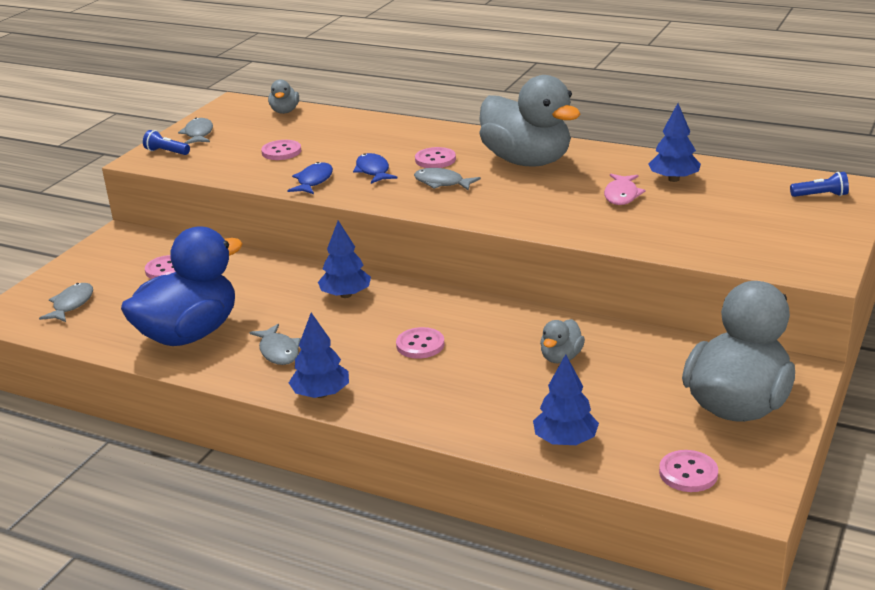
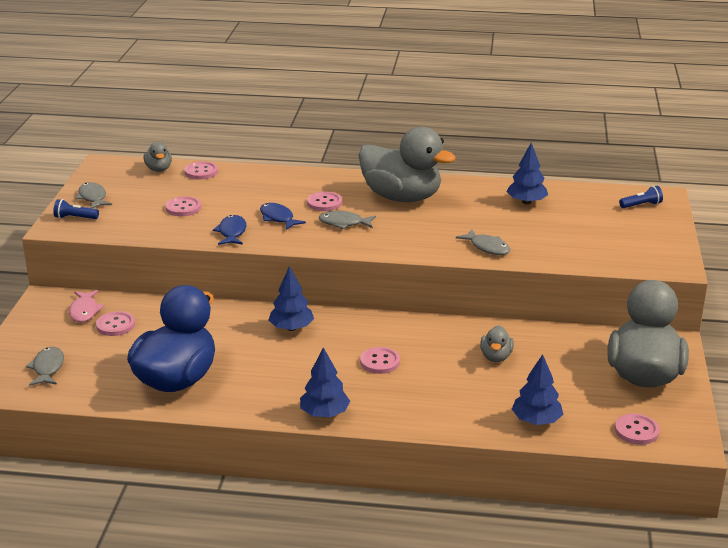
camera: 20 degrees left, 0 degrees up
(278, 351) = (265, 383): grey fish -> grey fish (487, 247)
(326, 117) = (201, 172): none -> pink button
(621, 195) = (494, 220): pink fish -> pink fish (84, 311)

